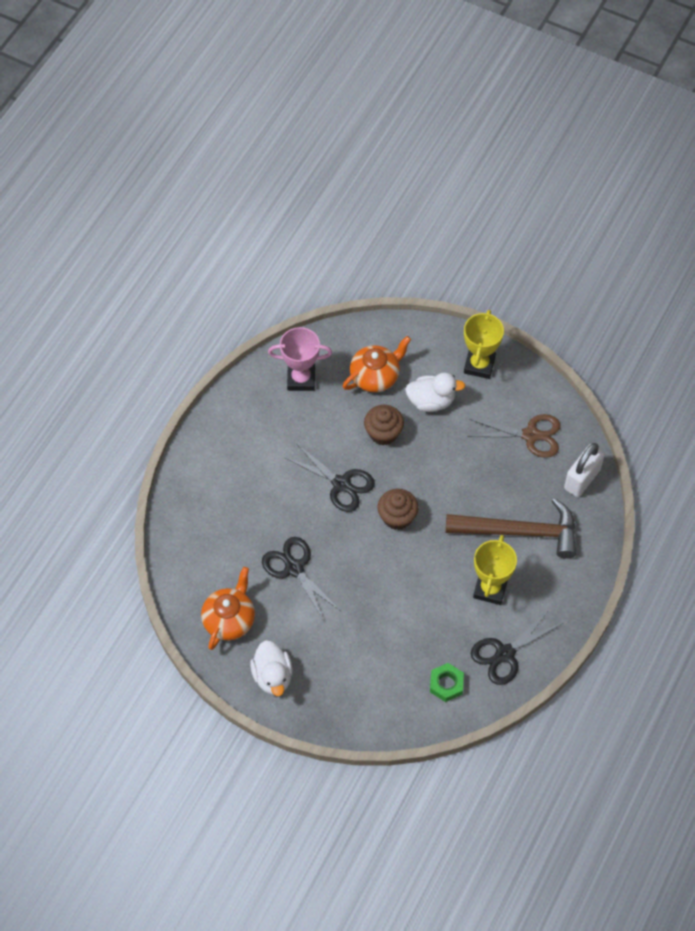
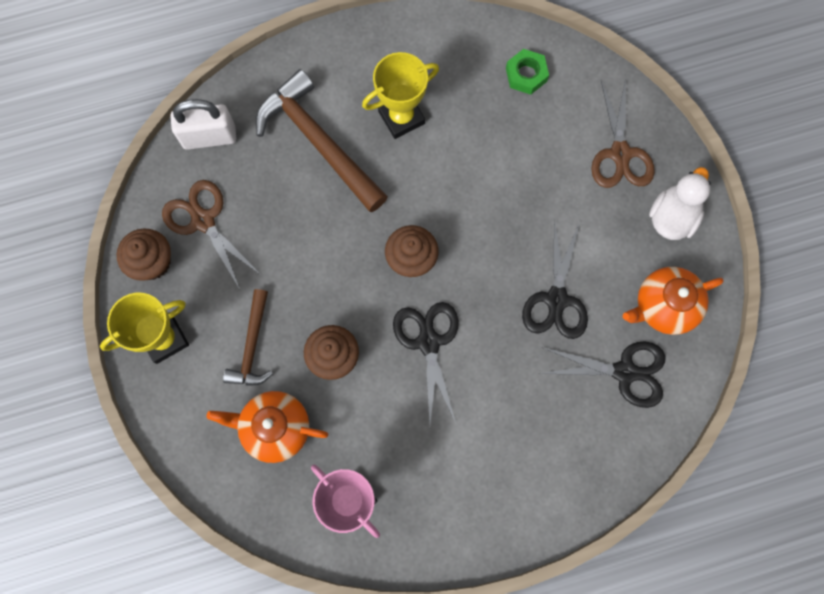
camera: 135 degrees left, 15 degrees up
(340, 687) = (620, 154): none -> brown scissors
(431, 401) = (252, 346): white duck -> brown hammer
(505, 654) = (450, 54): black scissors -> black scissors (624, 372)
(531, 392) = (152, 262): none -> brown cupcake

